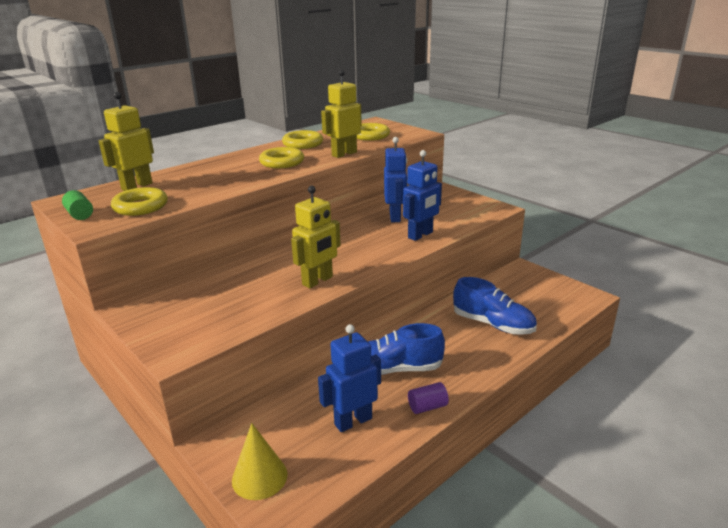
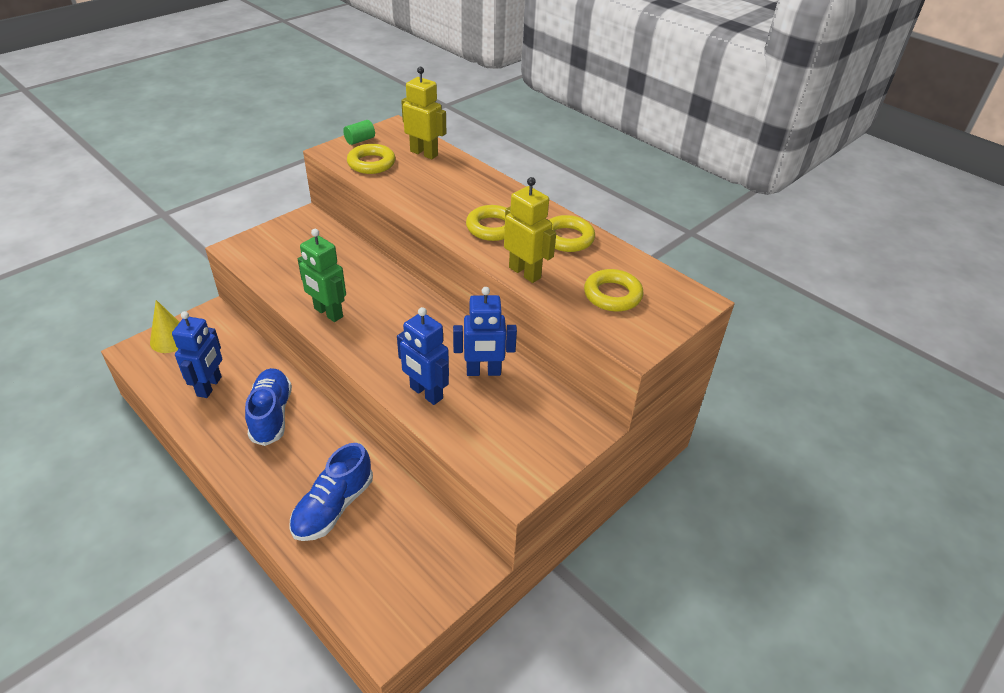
camera: 85 degrees right, 15 degrees up
(318, 281) = (328, 313): yellow robot -> green robot
(353, 421) = (210, 386): blue robot -> blue robot turned 45 degrees clockwise
(427, 407) = (211, 436): purple cylinder -> none

